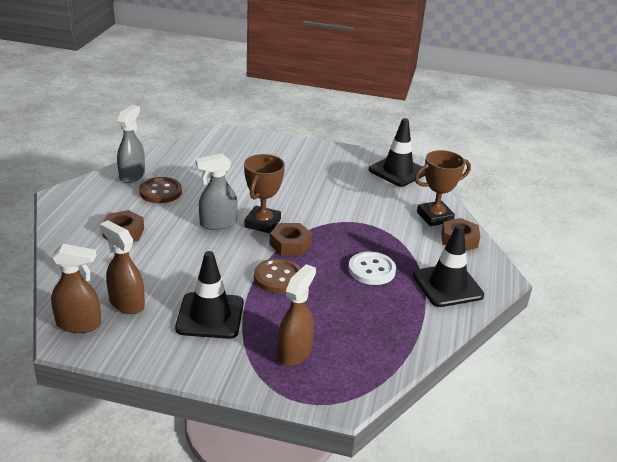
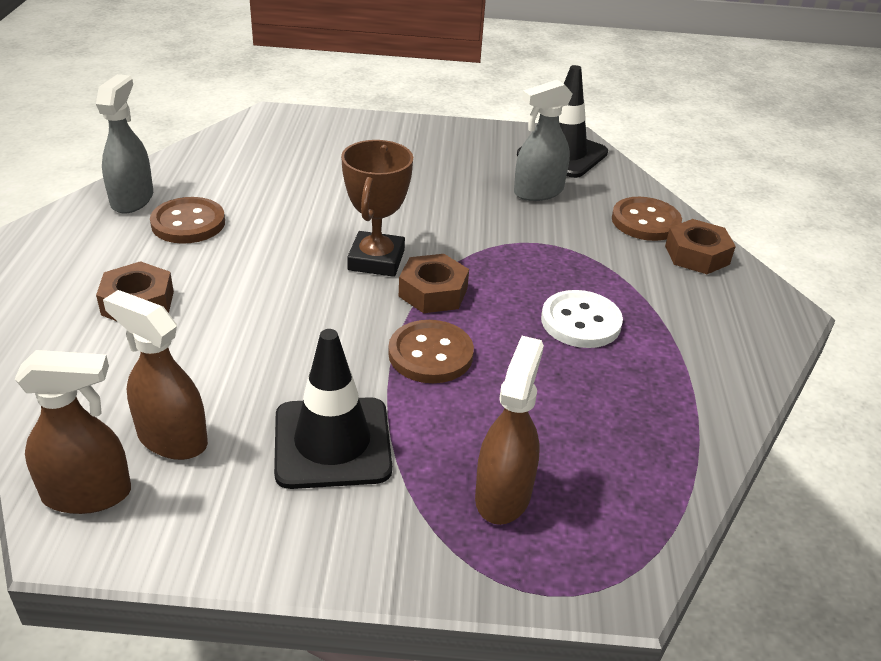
camera: 10 degrees left, 5 degrees up
(218, 223) = (301, 269): grey spray bottle -> grey spray bottle (538, 192)
(435, 217) = (645, 221): brown trophy -> brown button
(447, 285) = (710, 334): black traffic cone -> none

